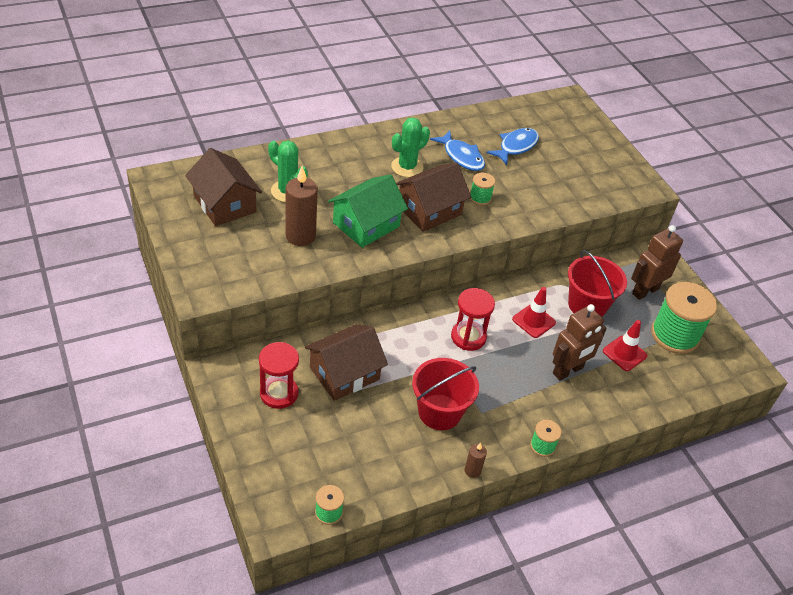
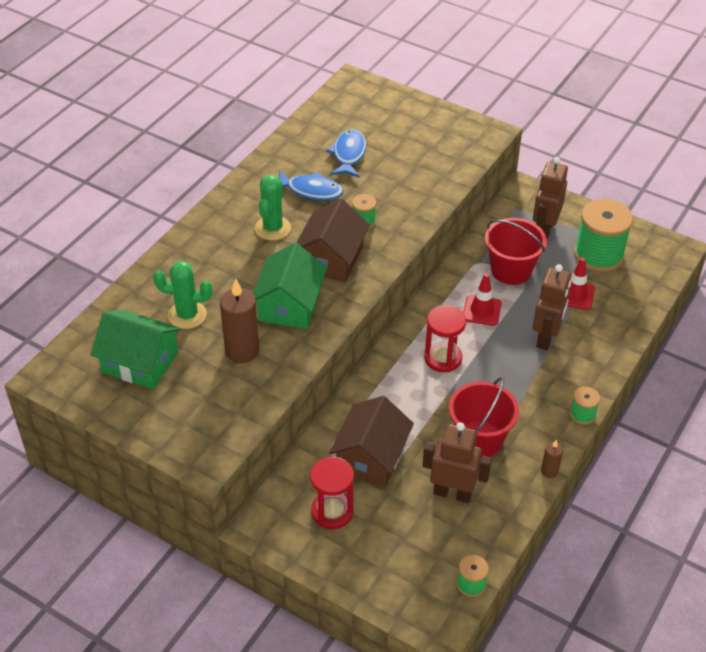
camera: 30 degrees left, 0 degrees up
(224, 204) = (140, 362): brown house -> green house
(380, 437) = (452, 493): none -> brown robot

